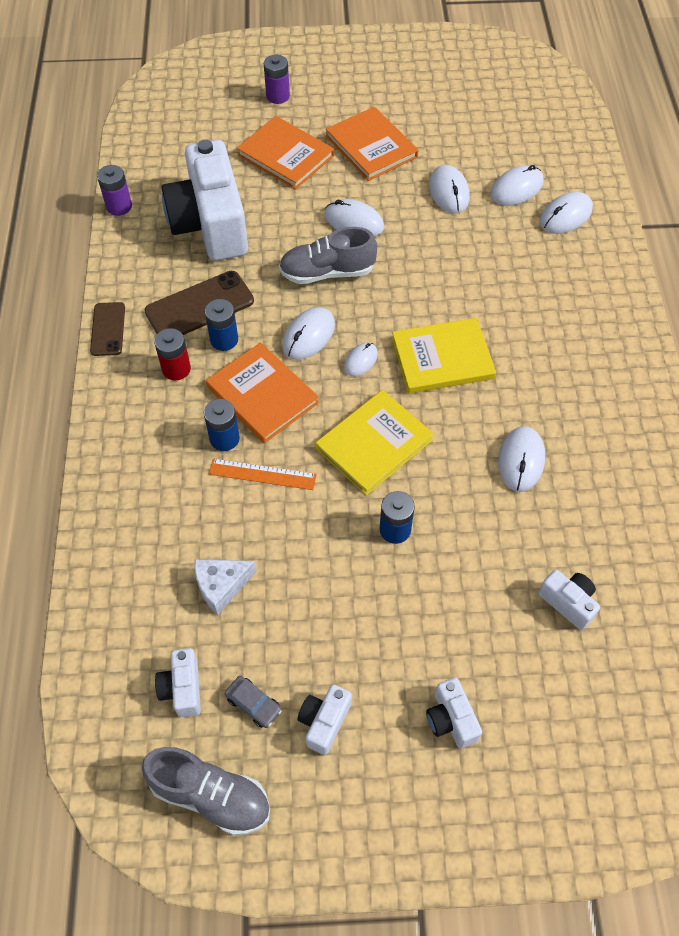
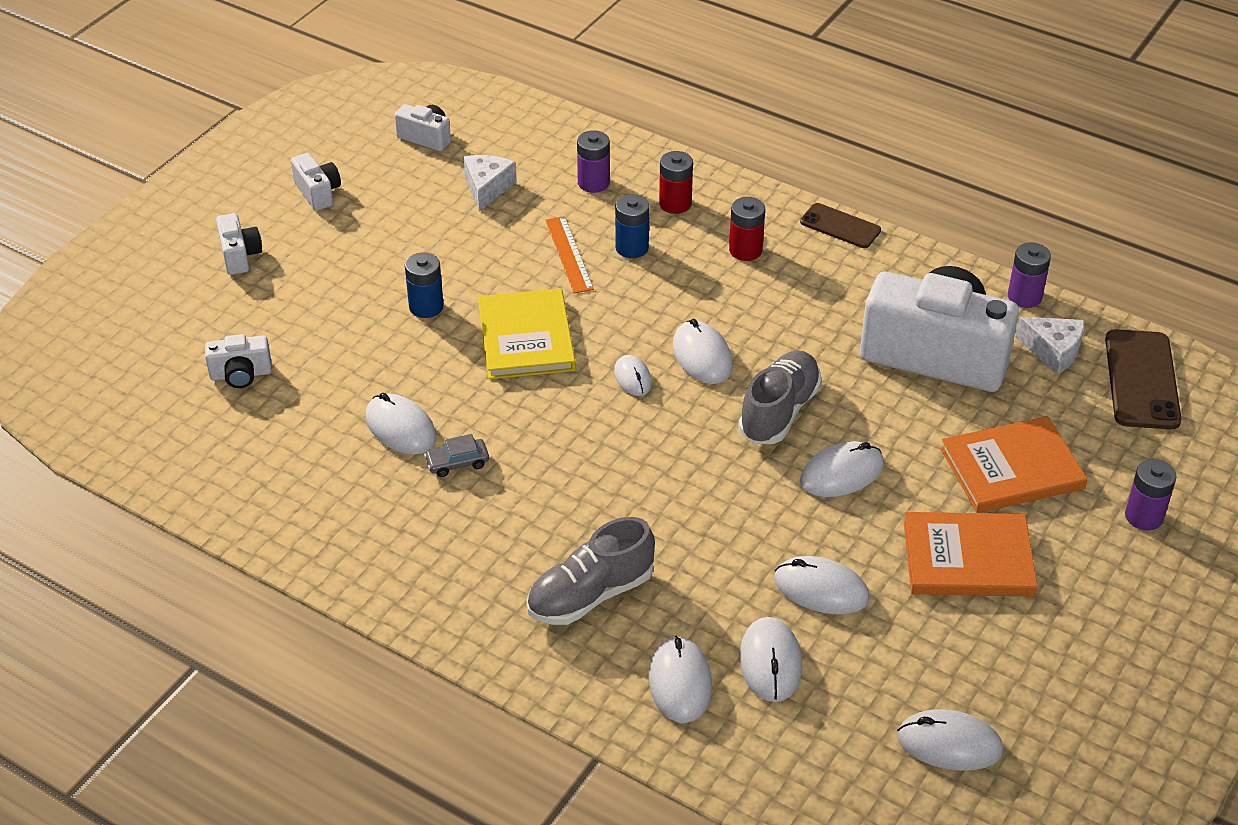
camera: 125 degrees right, 15 degrees down
(150, 441) = (675, 204): none -> red battery
(160, 512) = (593, 183): none -> purple battery
(165, 175) = (1053, 351): none -> white cheese
(199, 306) = (815, 297): brown phone -> brown phone (1141, 380)
(211, 795) = (334, 121): grey shoe -> grey shoe (590, 595)
(224, 340) = (753, 295): blue battery -> none
(254, 704) = (373, 165): grey car -> grey car (457, 463)
(262, 395) = (658, 292): orange book -> none
(262, 474) = (569, 254): orange ruler -> orange ruler turned 60 degrees counterclockwise
(442, 358) = (575, 439): yellow book -> none
(451, 719) = (239, 256): white camera -> white camera turned 60 degrees clockwise
(497, 108) = (949, 744): none -> white mouse

